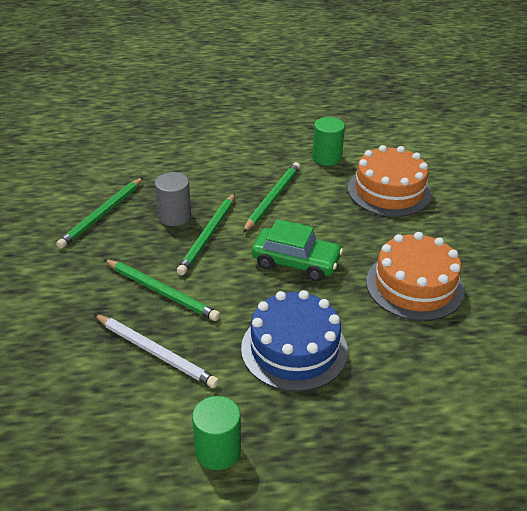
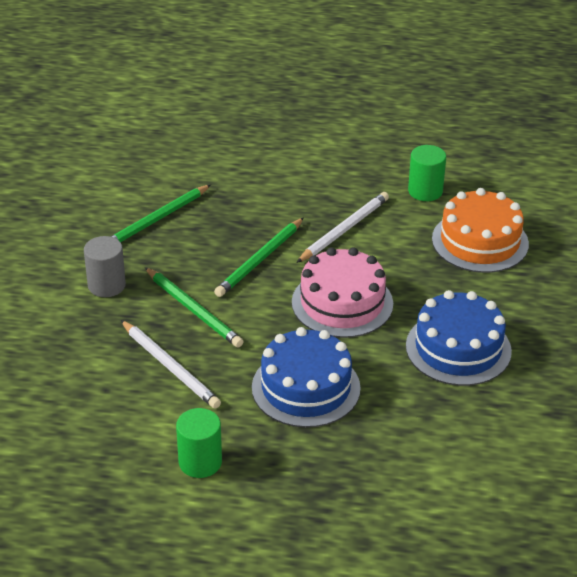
camera: 15 degrees right, 0 degrees up
(174, 216) = (231, 233): grey cylinder -> grey cylinder (106, 285)
(272, 198) = (344, 229): green pencil -> white pencil
(296, 262) = (342, 303): green car -> pink cake
(414, 286) = (458, 348): orange cake -> blue cake

